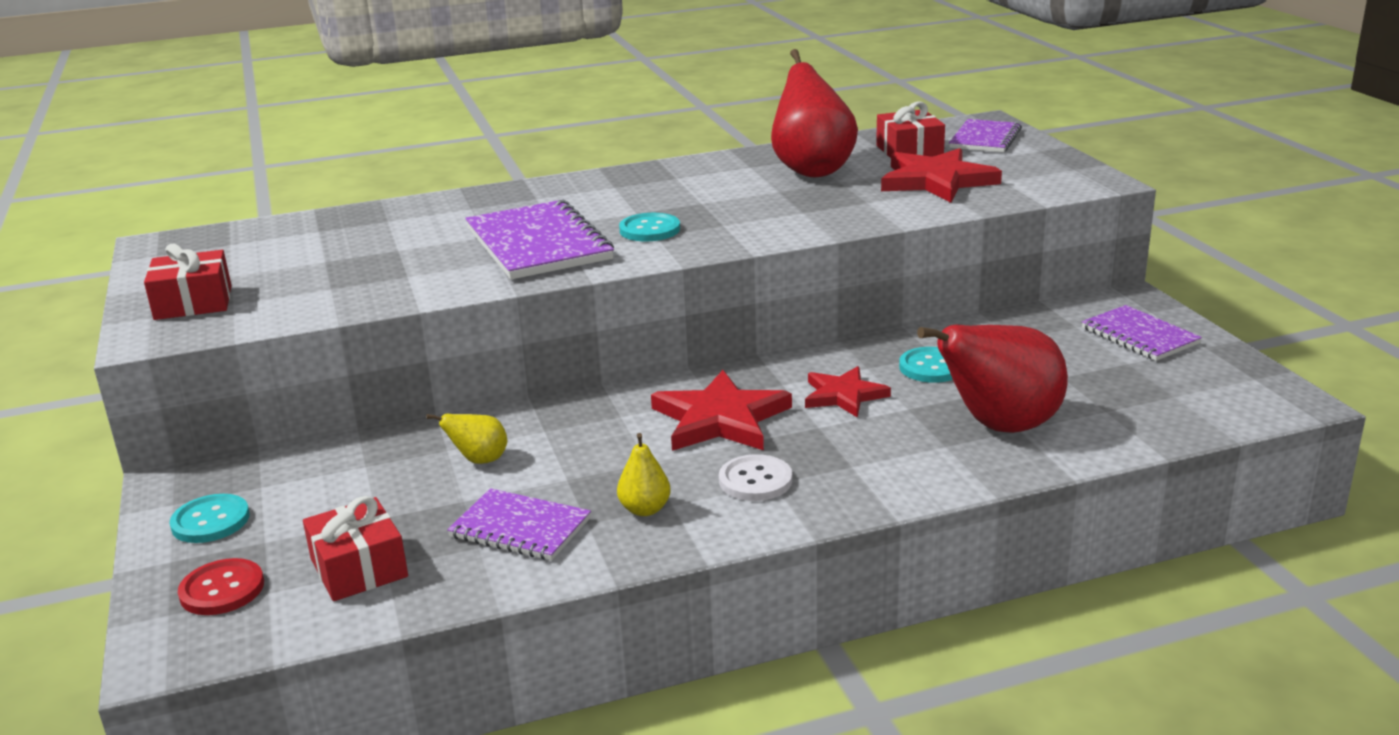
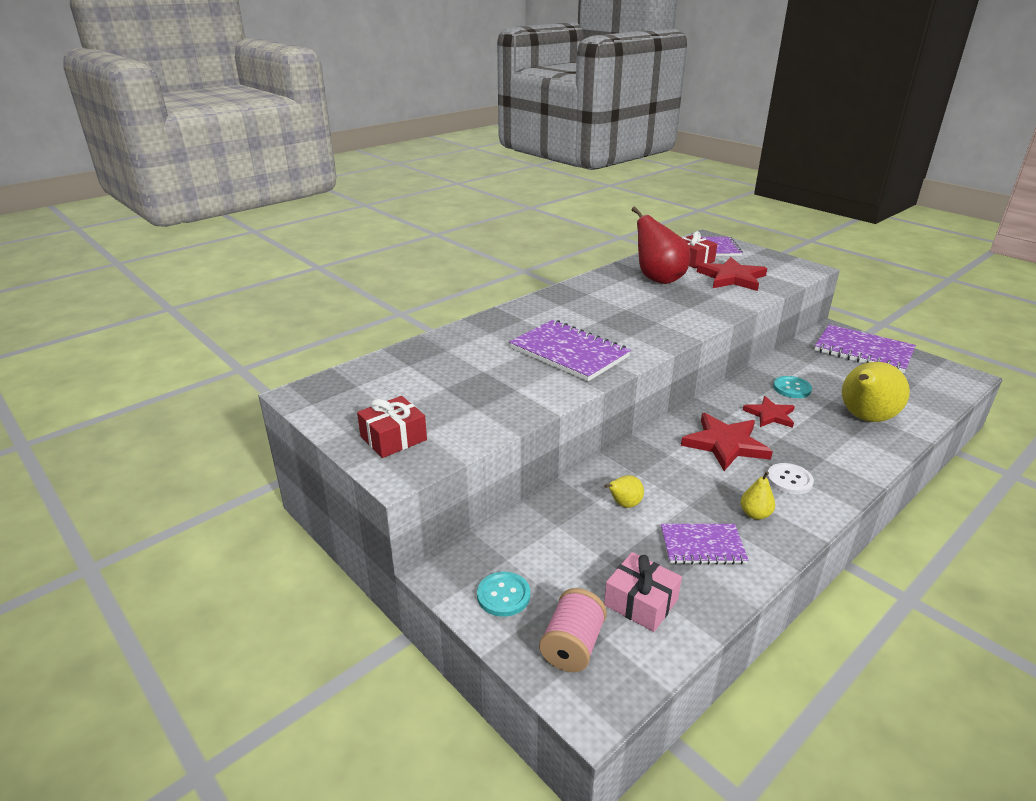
camera: 25 degrees left, 5 degrees up
(222, 589) = (572, 646): red button -> pink spool
(359, 568) = (641, 602): red gift -> pink gift
(649, 230) = (621, 332): turquoise button -> none
(999, 427) = (864, 418): red pear -> yellow pear
(1139, 336) = (863, 351): purple notebook -> purple notebook, size x1.63

